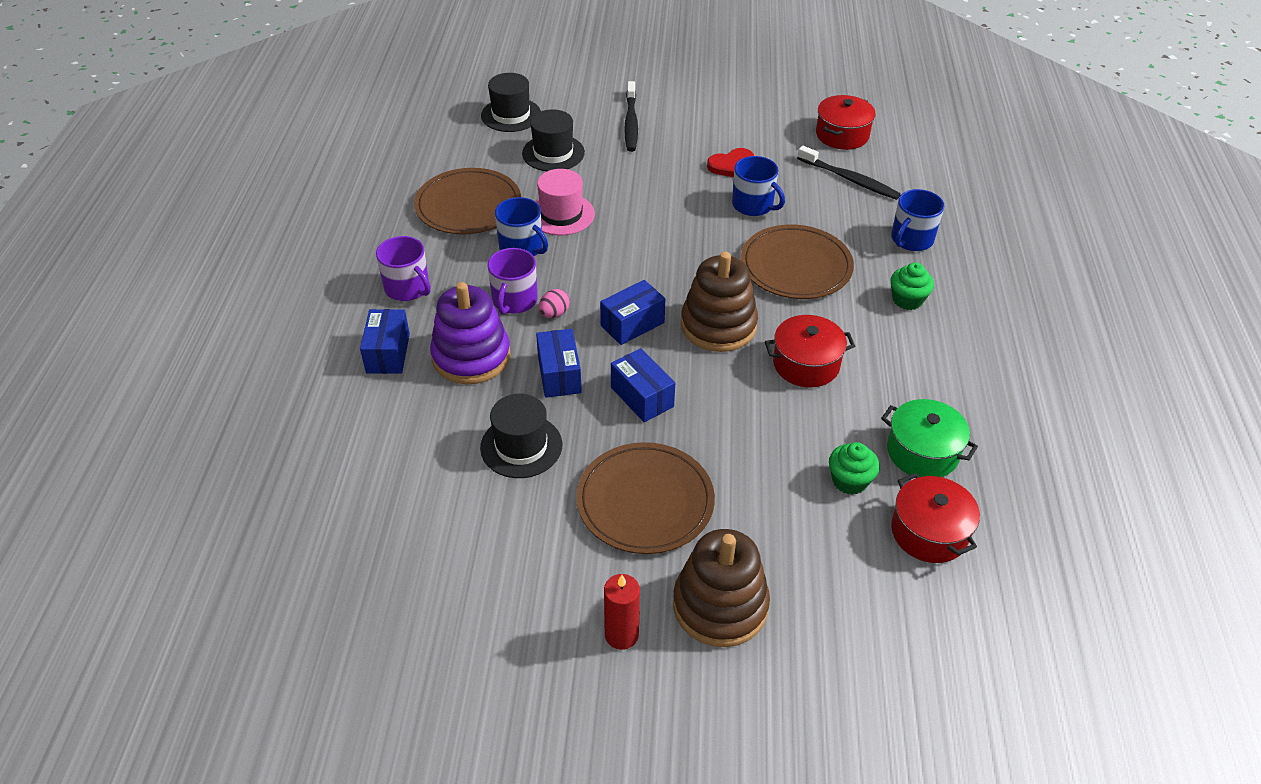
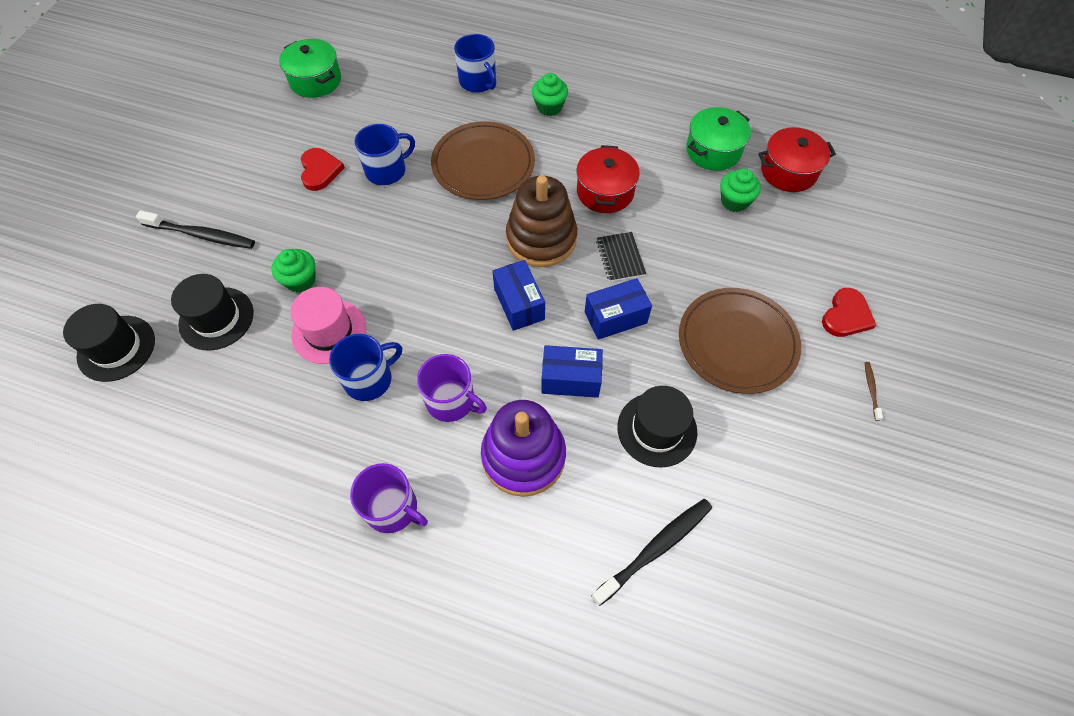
camera: 75 degrees left, 15 degrees up
(388, 353) = (494, 543): blue box -> none
(408, 288) = (393, 508): purple mug -> purple mug turned 60 degrees clockwise
(468, 206) = (271, 422): brown plate -> none
(554, 314) = (483, 367): pink egg -> none
(607, 186) = (300, 280): none -> green cupcake
(621, 635) = (871, 390): red candle -> brown toothbrush
(720, 390) = (620, 258): none -> black notebook
(720, 606) = (846, 315): brown stacking toy -> red heart
(842, 135) = (315, 80): red pot -> green pot
(850, 179) = (382, 95): black toothbrush -> black toothbrush (655, 549)

